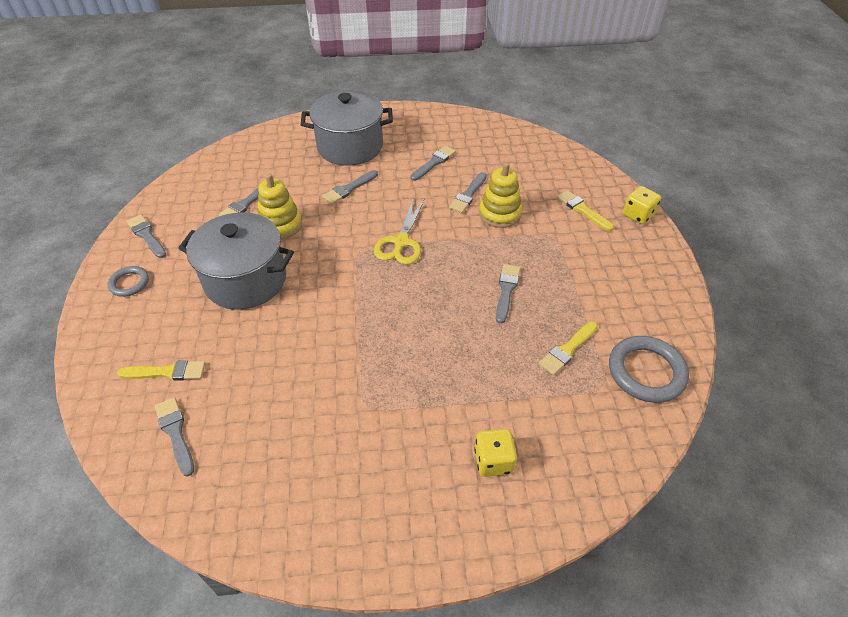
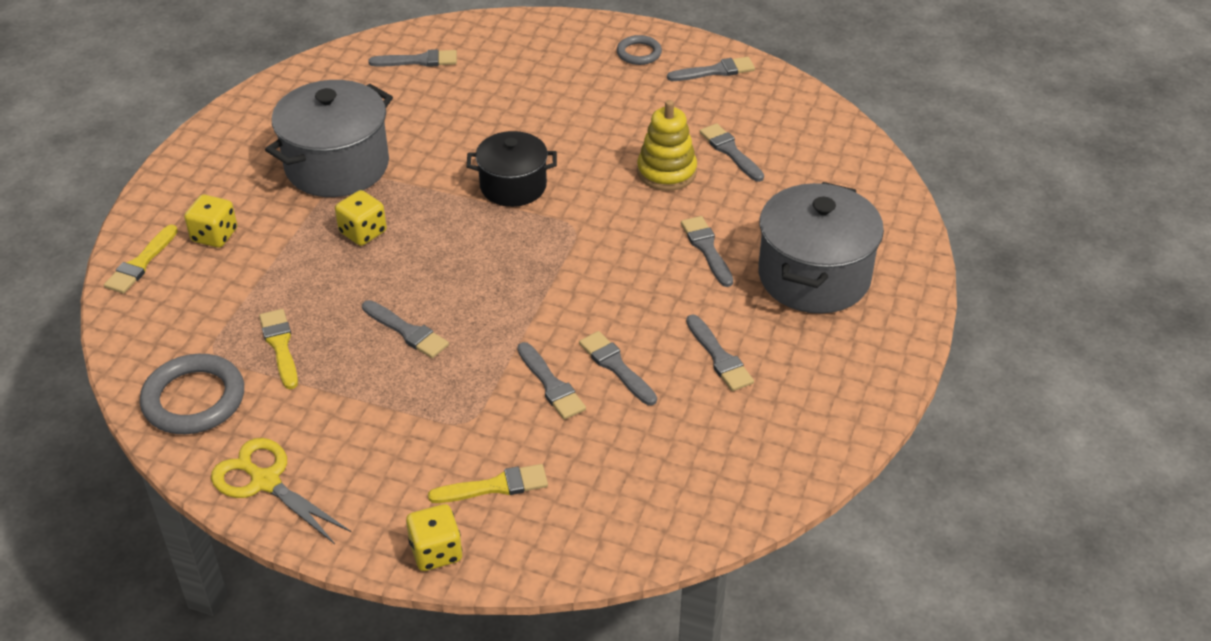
camera: 115 degrees right, 5 degrees down
(167, 372) = (493, 63): yellow brush -> yellow brush (141, 263)
(245, 280) = (585, 129): grey pot -> grey pot (337, 166)
(332, 295) = (513, 186): none -> black pot
(401, 242) = (562, 266): yellow scissors -> yellow scissors (265, 481)
(430, 359) = (363, 232): none -> yellow dice
(500, 214) = (551, 385): yellow stacking toy -> grey brush

